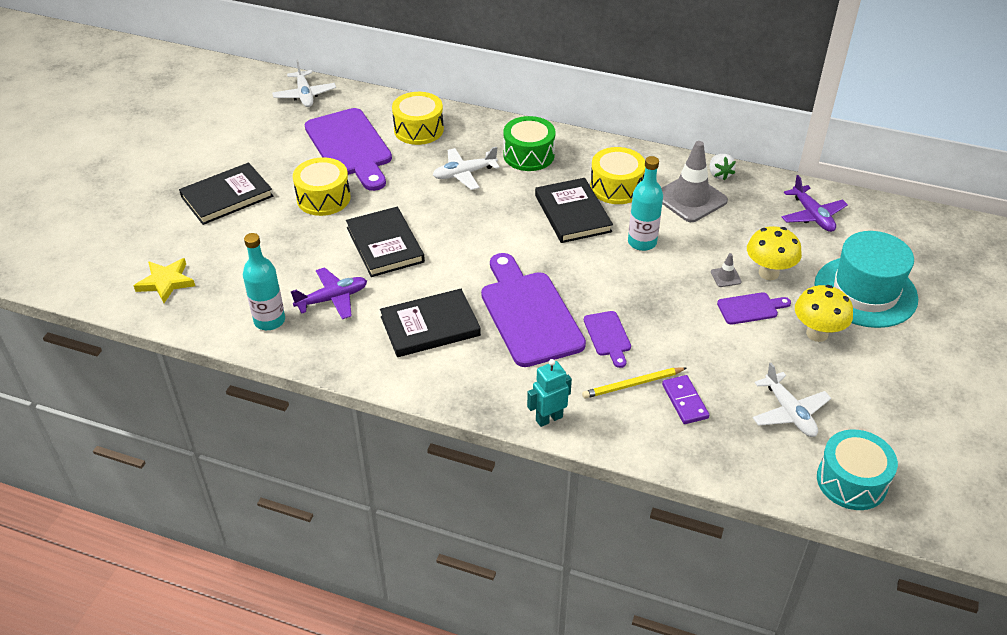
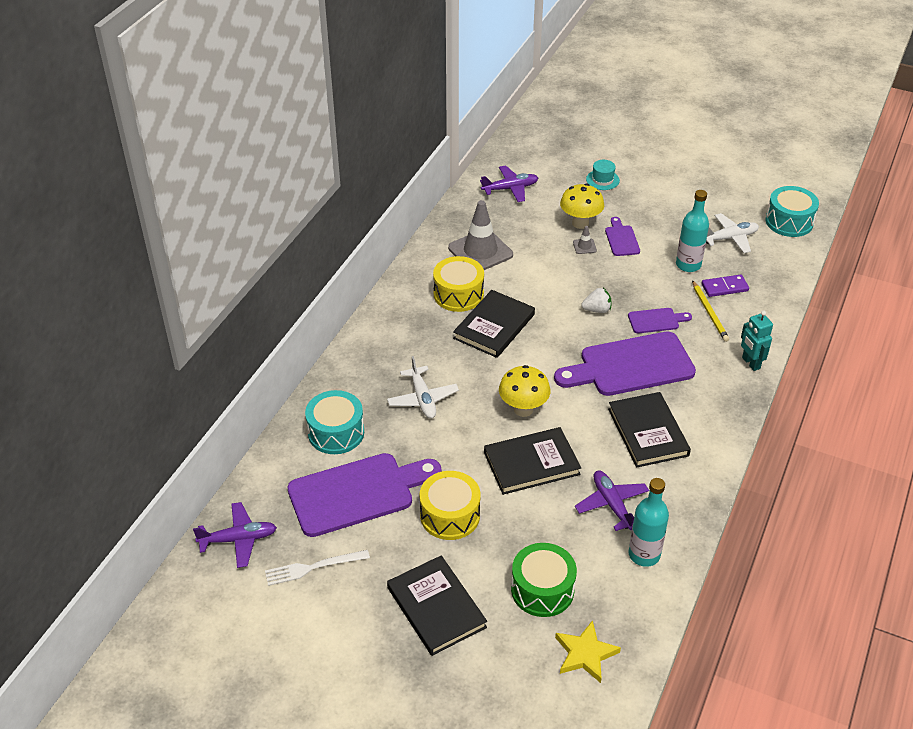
camera: 85 degrees left, 0 degrees up
(274, 132) = (313, 567): none -> white fork
(304, 95) = (238, 539): white plane -> purple plane
(418, 129) = (336, 432): yellow drum -> turquoise drum
(528, 155) = (398, 349): green drum -> green drum (542, 590)
(572, 213) = (494, 326): black book -> black book turned 45 degrees counterclockwise
(642, 242) = (538, 287): turquoise bottle -> turquoise bottle (688, 265)
(719, 174) = (448, 230): white strawberry -> white strawberry (597, 310)
(817, 334) = (649, 211): yellow mushroom -> yellow mushroom (523, 409)
(865, 292) = (602, 180): turquoise hat -> turquoise hat, size x0.43

